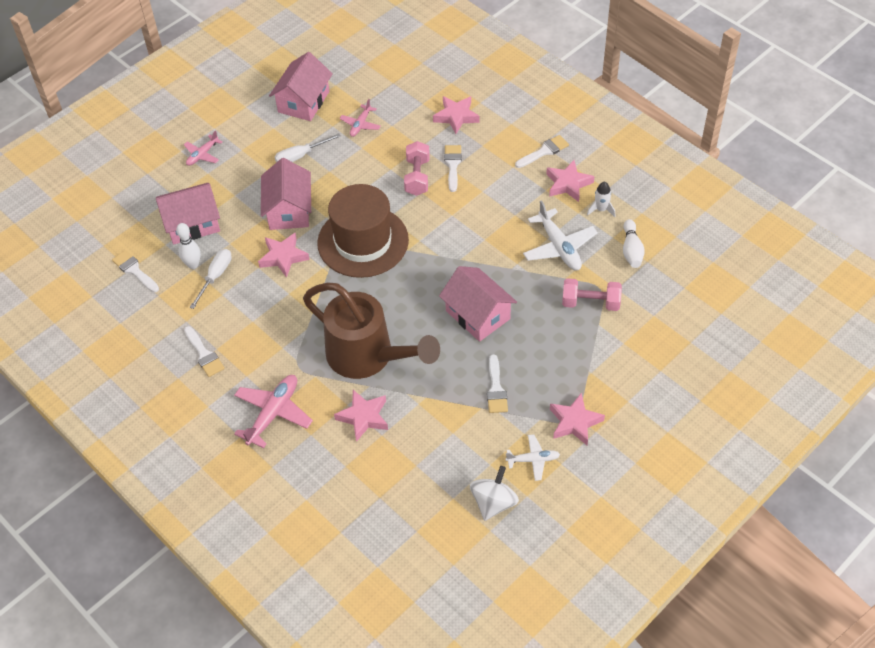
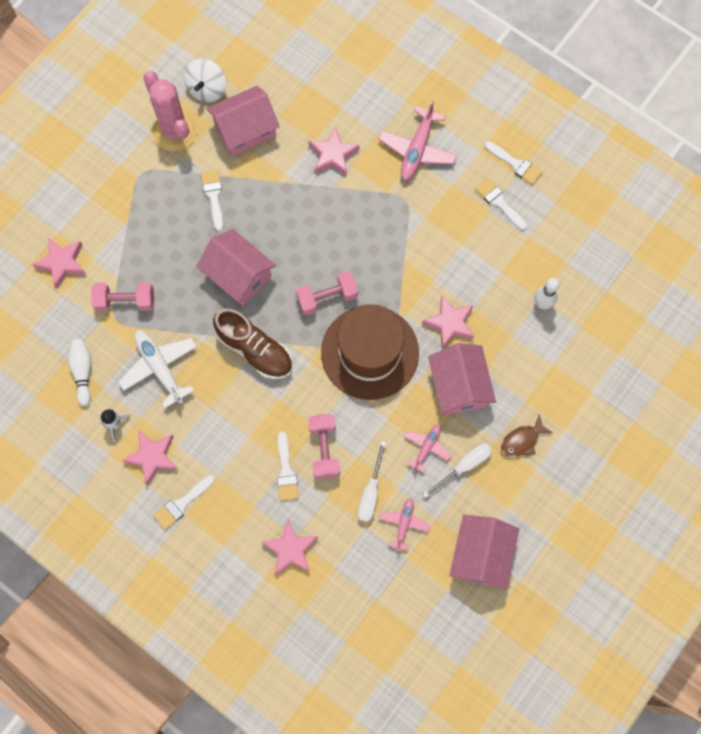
camera: 170 degrees right, 20 degrees up
(134, 270) = (601, 290): white brush -> white brush (515, 164)
(192, 224) = (559, 356): pink house -> pink house (245, 130)
(202, 155) = (579, 456): pink plane -> pink plane (426, 447)
(215, 277) = (514, 291): white screwdriver -> white screwdriver (371, 492)
(246, 168) = (522, 440): none -> brown fish
(367, 356) = (340, 217): brown watering can -> none
(394, 288) = (327, 297): none -> pink dumbbell
(469, 253) = (255, 350): none -> brown shoe
(533, 460) = (175, 131): white plane -> pink cactus
(574, 422) = (139, 171): pink star -> pink star (62, 263)

